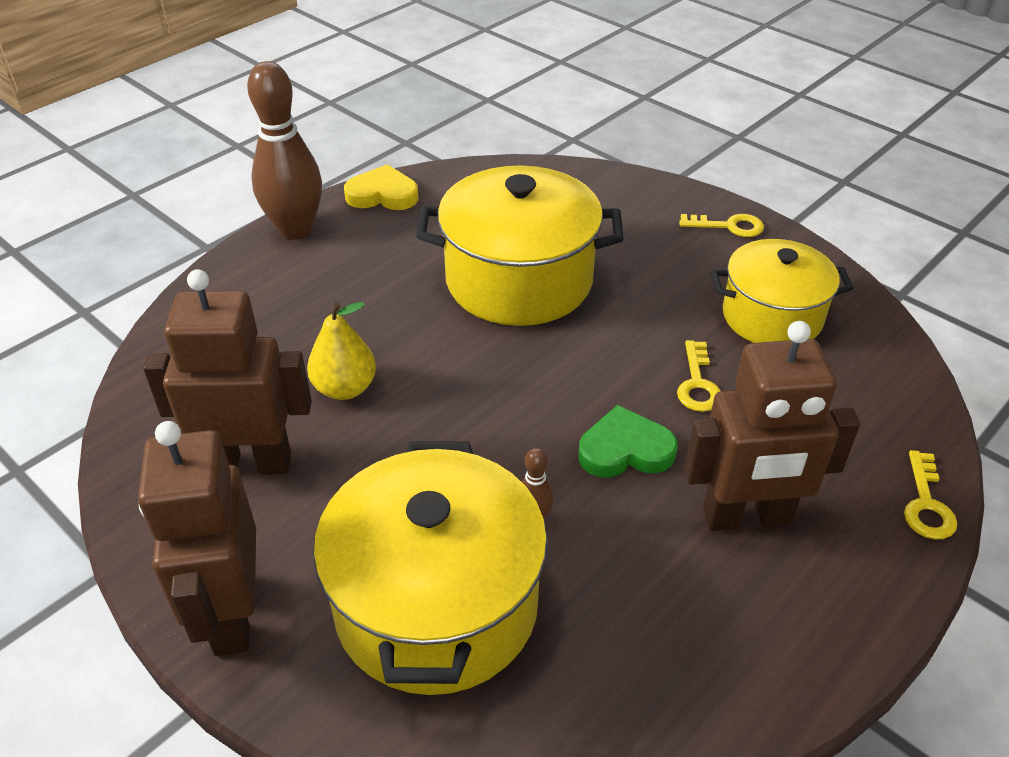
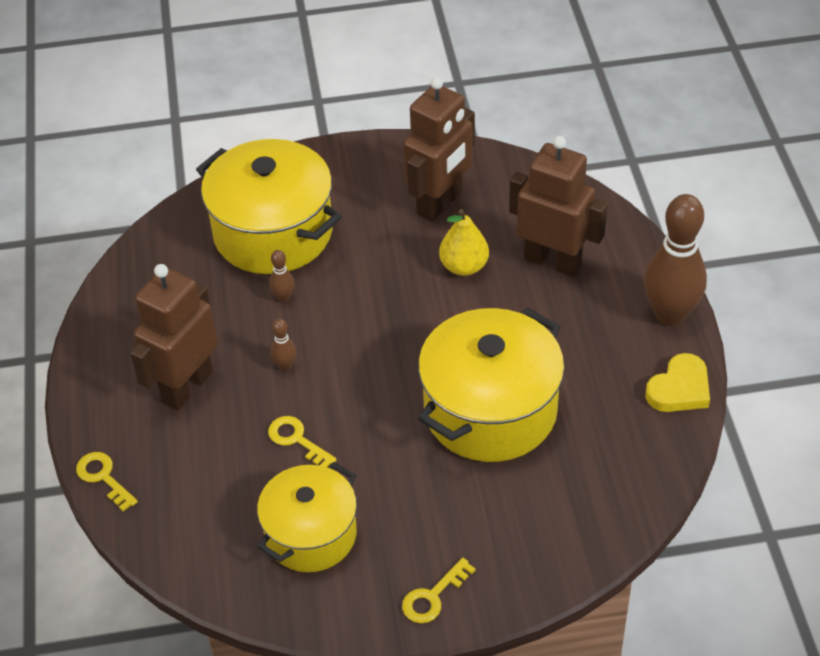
camera: 130 degrees right, 5 degrees up
(231, 614) = (344, 162): brown robot -> brown robot (553, 261)
(625, 450) = (285, 366): green heart -> brown bowling pin

